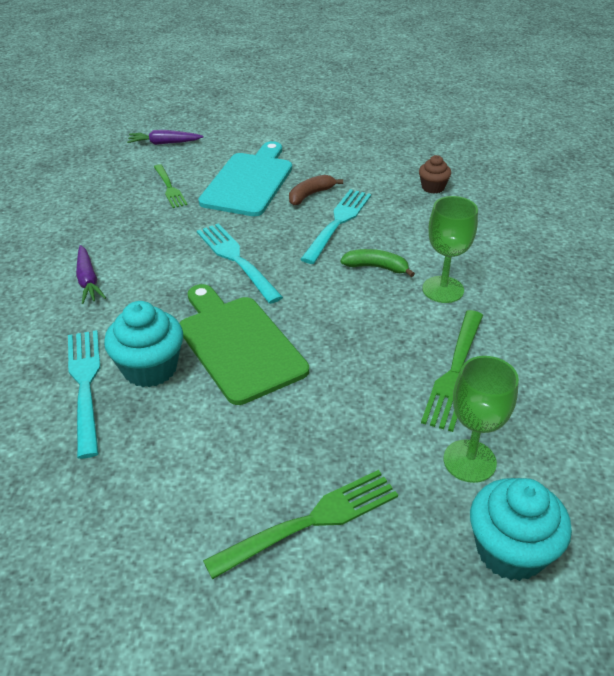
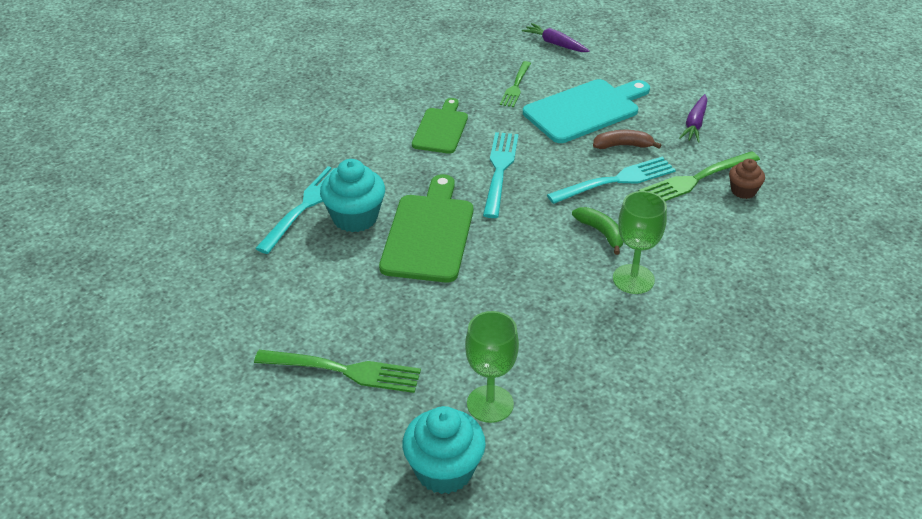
camera: 40 degrees right, 0 degrees up
(88, 280) = (381, 133): purple carrot -> purple carrot (695, 124)
(143, 250) = (441, 129): none -> green cutting board
(455, 372) = (559, 343): green fork -> green fork (696, 179)

